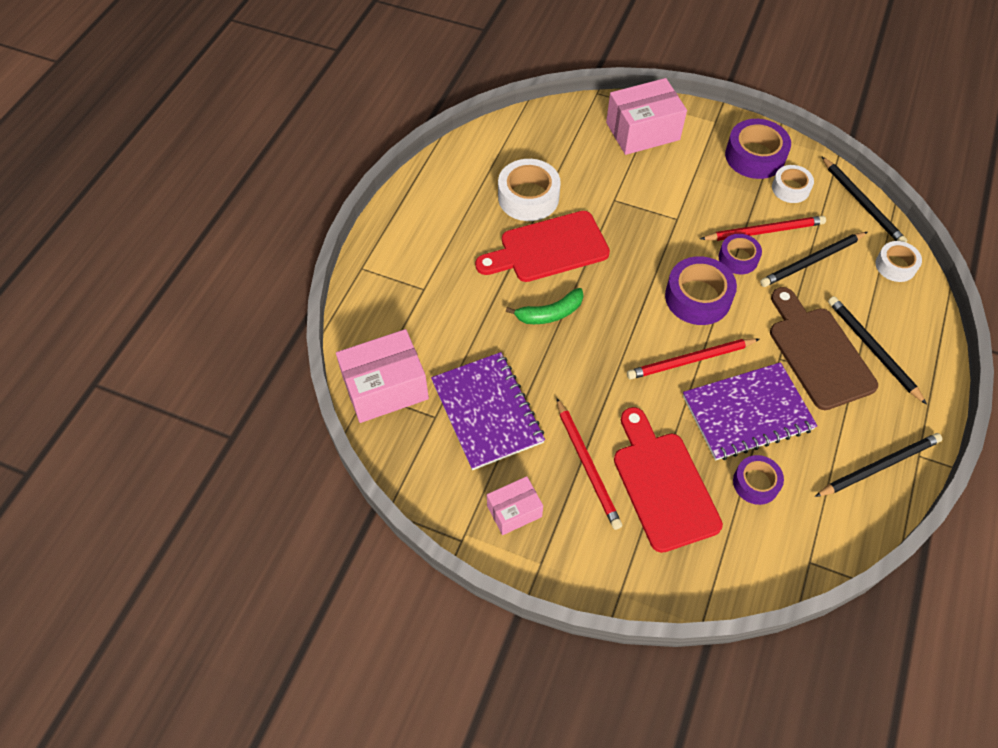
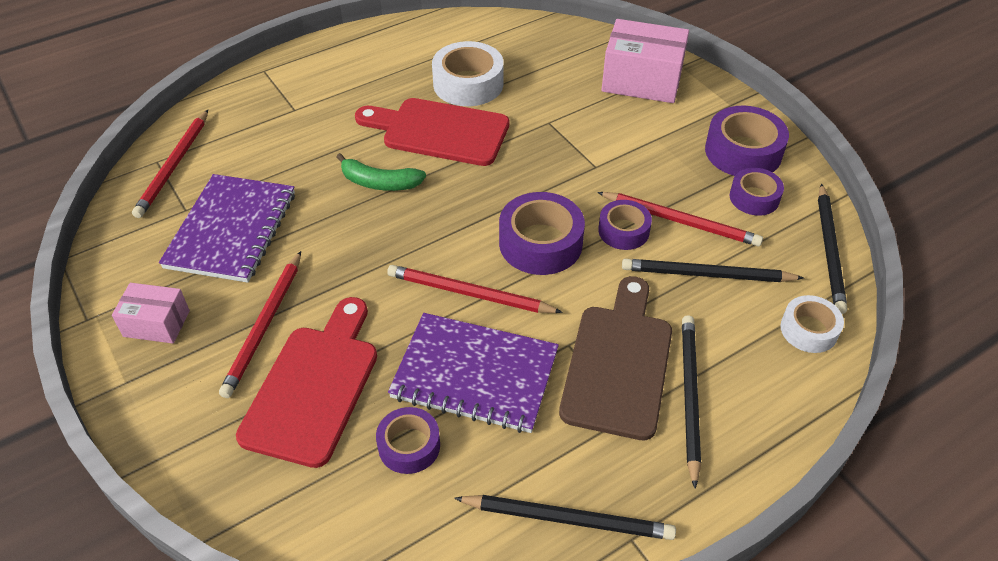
camera: 35 degrees right, 10 degrees down
(385, 388) = (174, 166): pink box -> red pencil
(790, 188) = (754, 198): white tape -> purple tape

